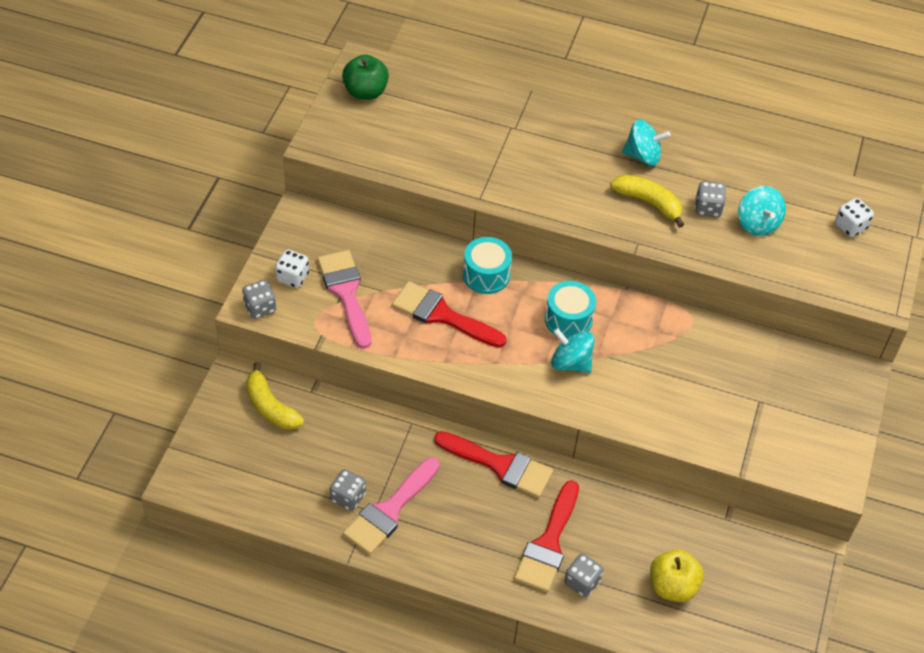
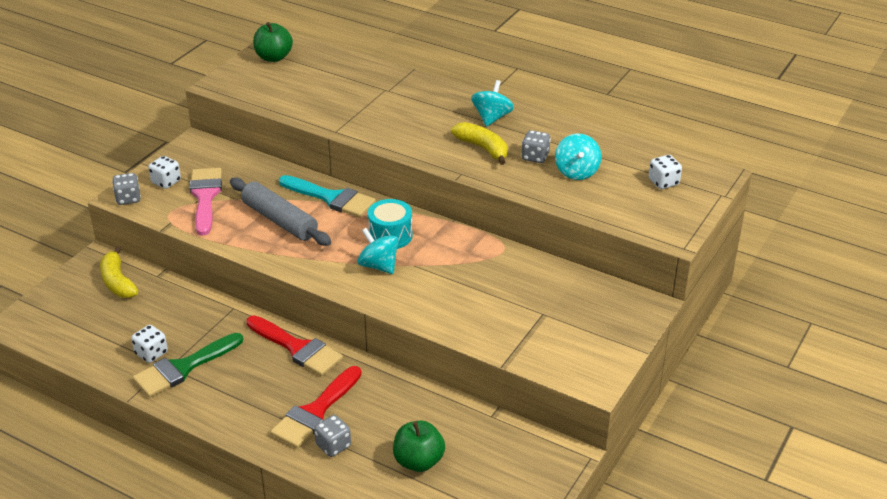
camera: 15 degrees right, 15 degrees down
(348, 497) = (151, 353): grey dice -> white dice
(389, 510) = (183, 368): pink brush -> green brush
(442, 315) = (280, 220): red brush -> grey rolling pin
(486, 275) = (331, 198): turquoise drum -> turquoise brush
(643, 156) = (492, 118): turquoise spinning top -> turquoise spinning top turned 90 degrees counterclockwise
(672, 586) = (418, 461): yellow apple -> green apple

